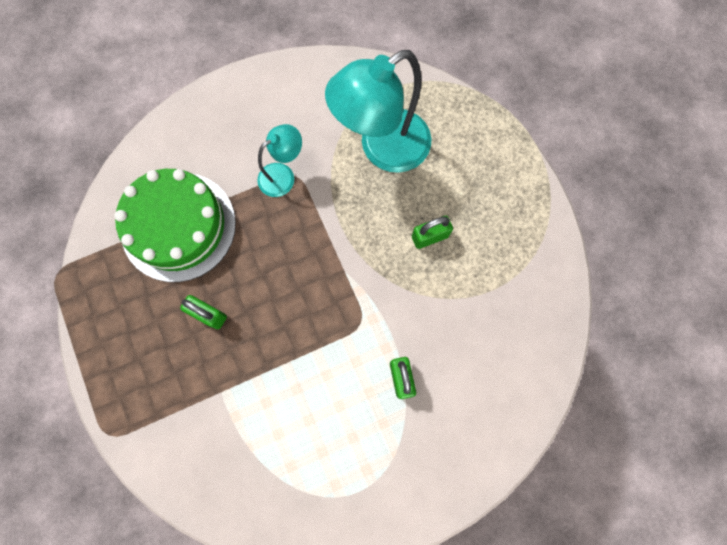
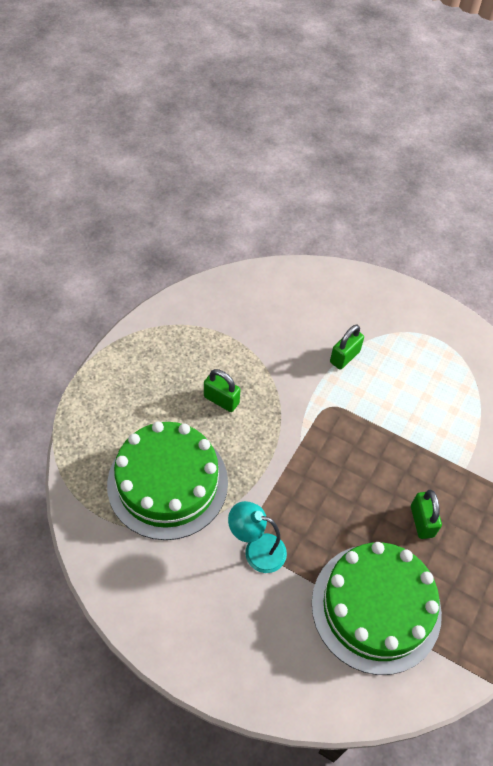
camera: 130 degrees left, 20 degrees down
(382, 149) = (167, 483): turquoise lamp -> green cake

